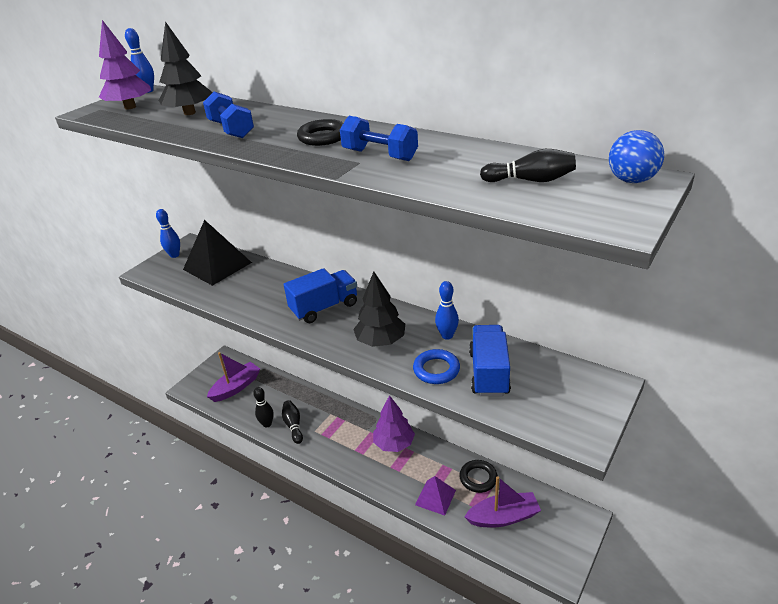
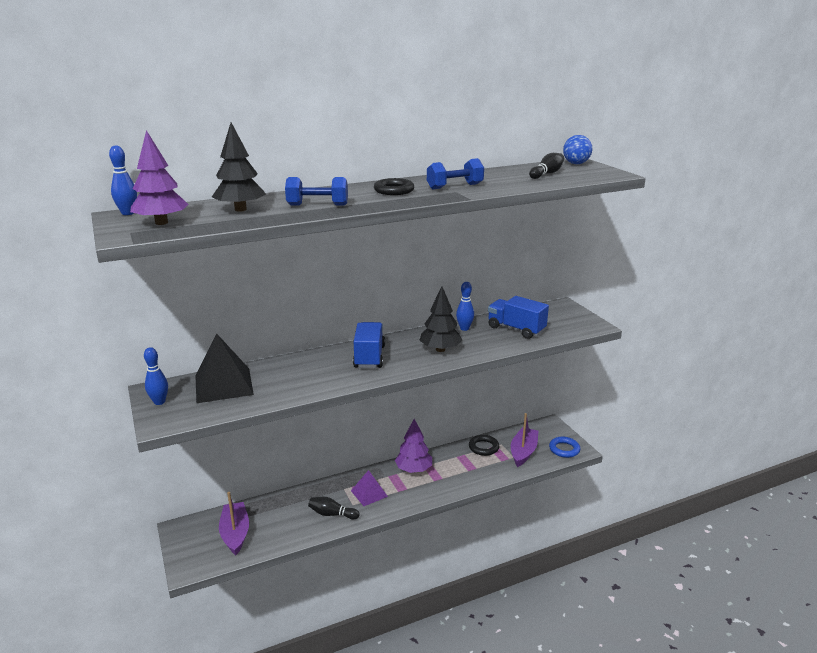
camera: 60 degrees left, 10 degrees down
(267, 424) = (310, 529): black bowling pin -> none
(435, 497) = (481, 472): purple pyramid -> purple pyramid (369, 493)
(436, 370) = (493, 342): blue ring -> blue ring (564, 449)

